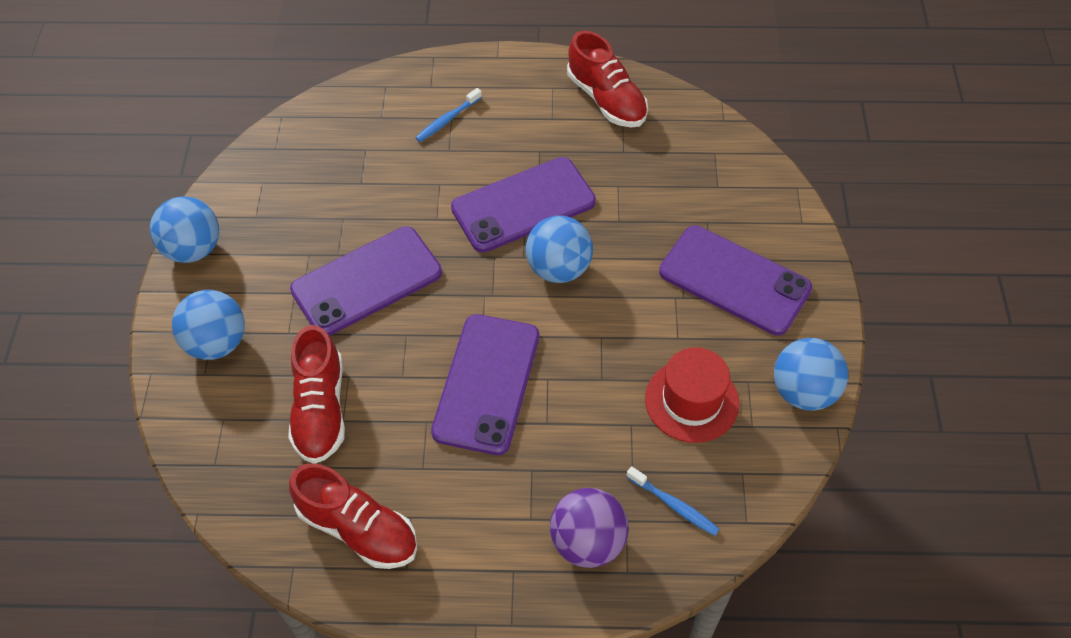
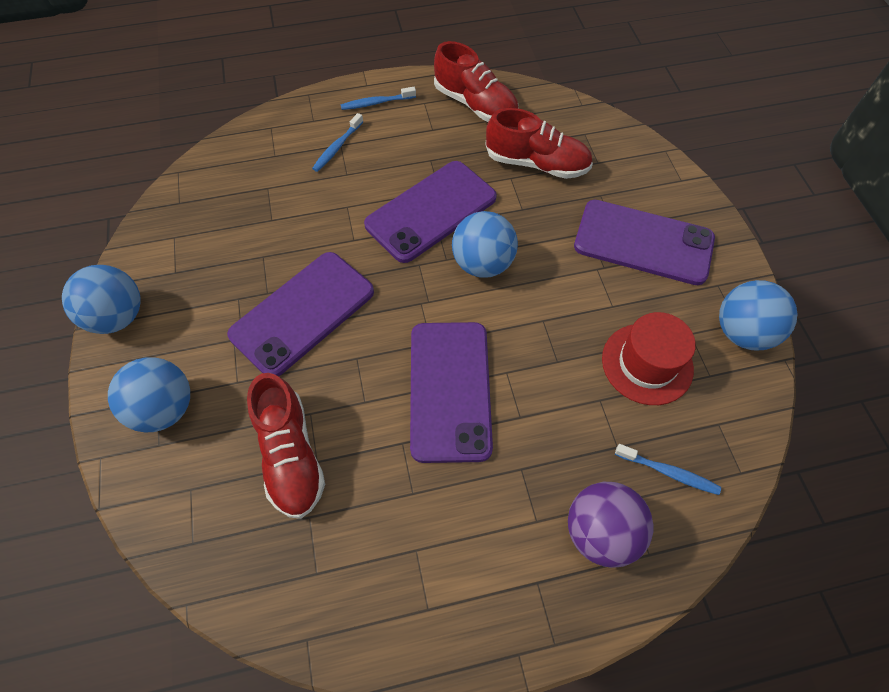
camera: 15 degrees left, 5 degrees up
(358, 529) = (365, 577): red shoe -> red shoe (536, 164)
(502, 79) = (377, 103): none -> blue toothbrush

